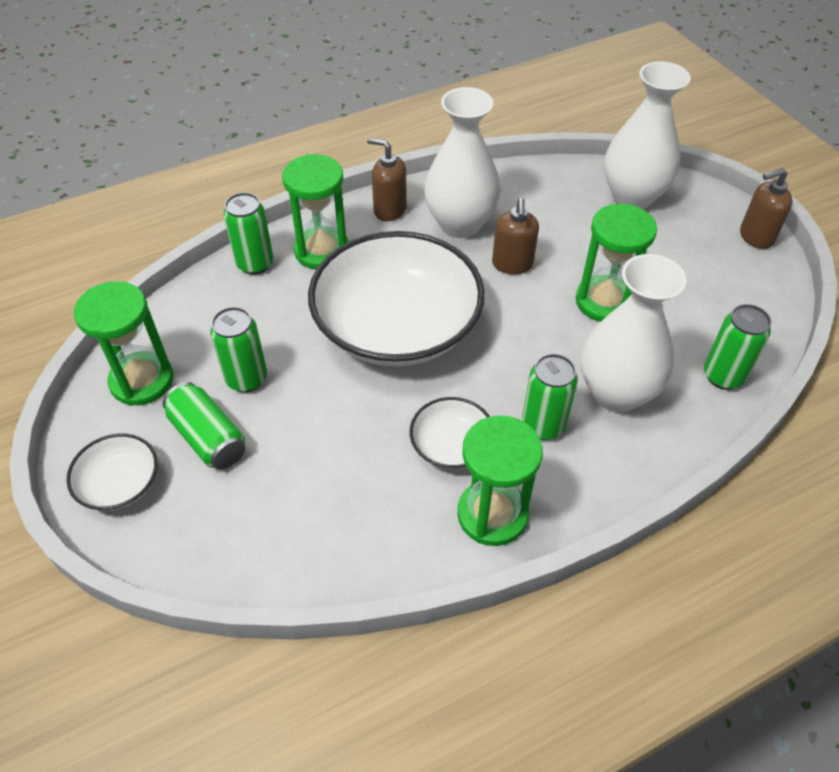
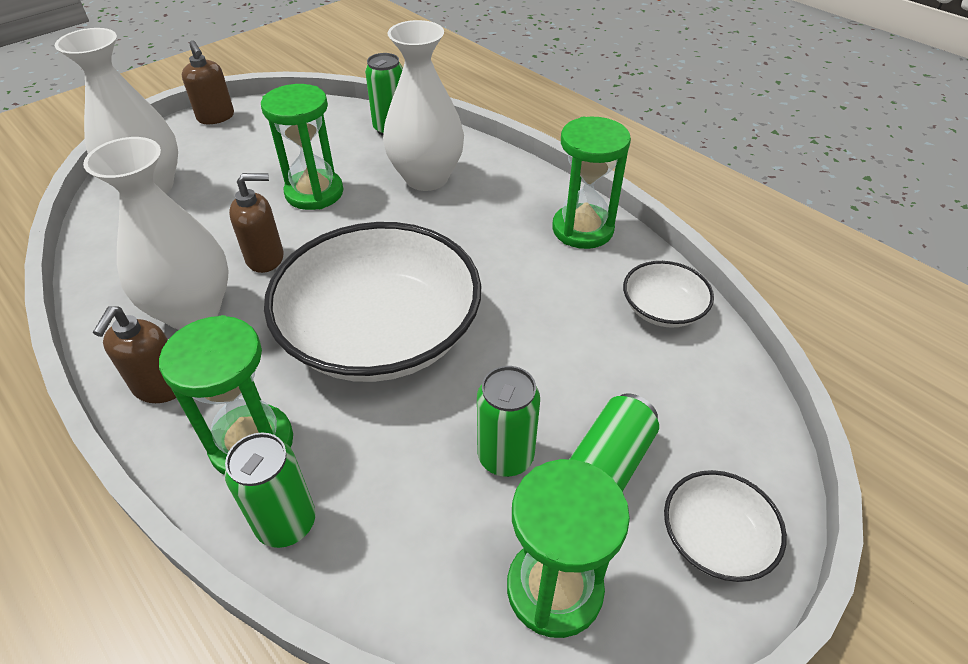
camera: 105 degrees left, 5 degrees down
(451, 445) = (524, 264): white bowl -> white bowl (663, 309)
(543, 425) = (478, 213): green can -> none

